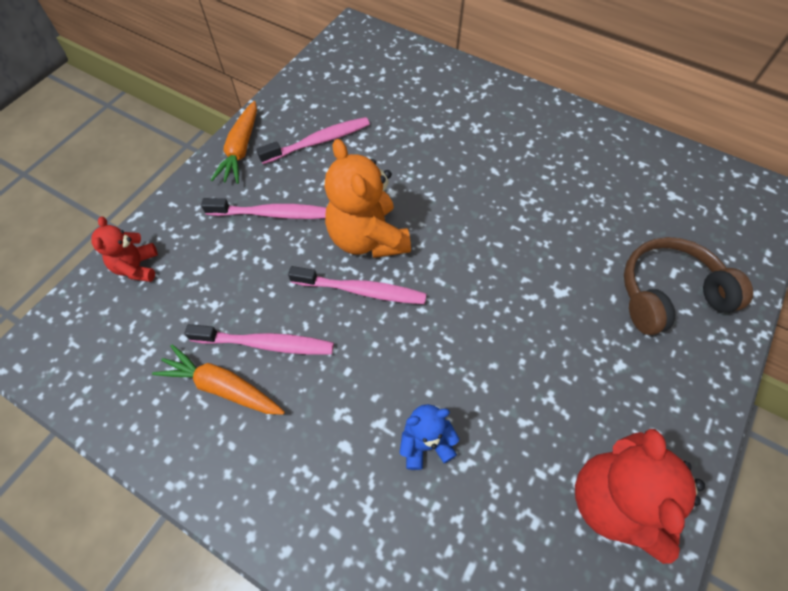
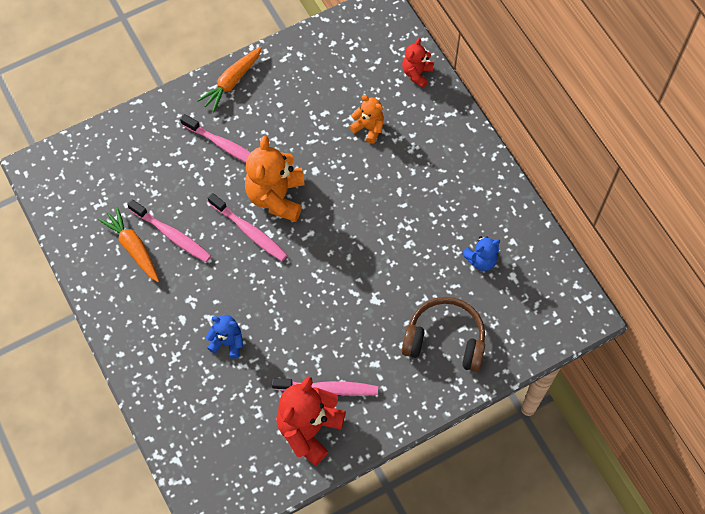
camera: 30 degrees right, 5 degrees up
(137, 267) = (121, 141): red teddy bear -> red teddy bear (417, 73)
(318, 142) = (289, 103): pink toothbrush -> pink toothbrush (328, 389)
(418, 129) = (368, 128): none -> orange teddy bear
(630, 195) = (481, 260): none -> blue teddy bear

